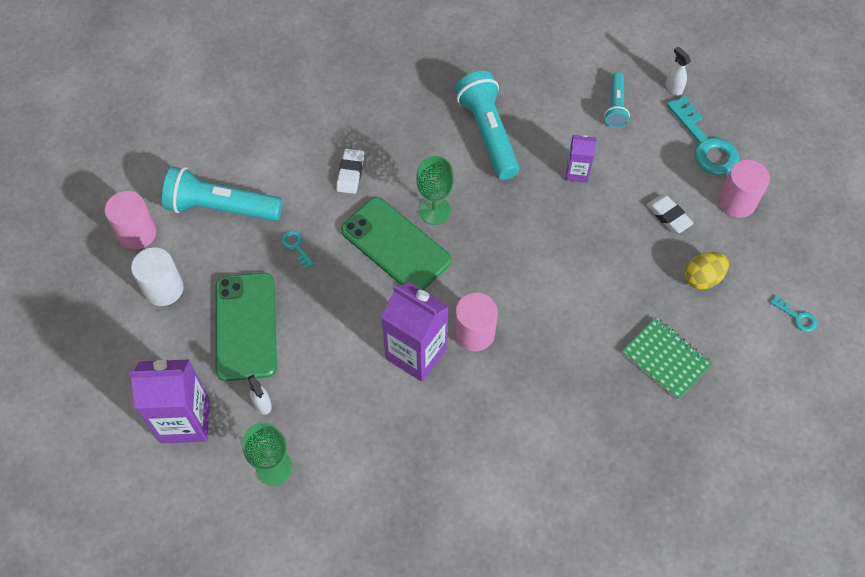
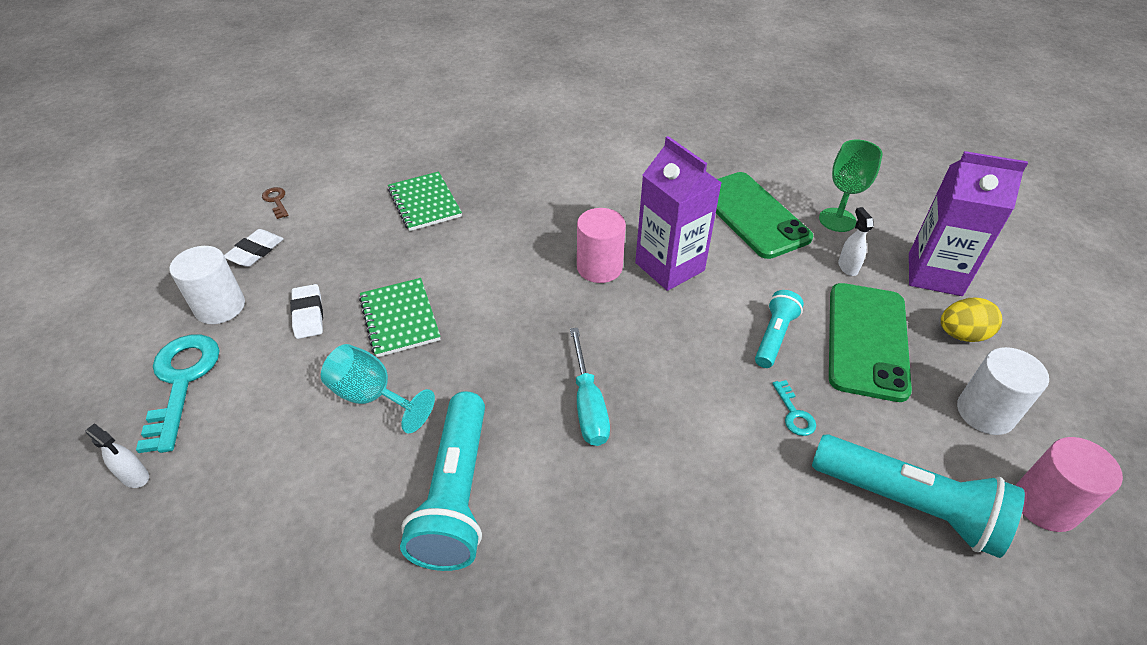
camera: 160 degrees left, 15 degrees down
(350, 173) = (693, 497): white eraser -> white eraser (255, 251)
(395, 245) = (657, 377): green phone -> green phone (752, 215)
(435, 211) = (588, 404): green goblet -> turquoise screwdriver
(577, 172) = (372, 397): purple carton -> turquoise goblet
(601, 234) = (400, 319): none -> green notebook
(615, 107) = (243, 475): turquoise flashlight -> turquoise flashlight (774, 336)
(673, 88) = (135, 477): white spray bottle -> white spray bottle turned 45 degrees counterclockwise
(702, 278) = (330, 250): yellow egg -> yellow egg (961, 334)
(736, 202) = (220, 307): pink cylinder -> white cylinder
(797, 316) = (276, 201): turquoise key -> brown key

